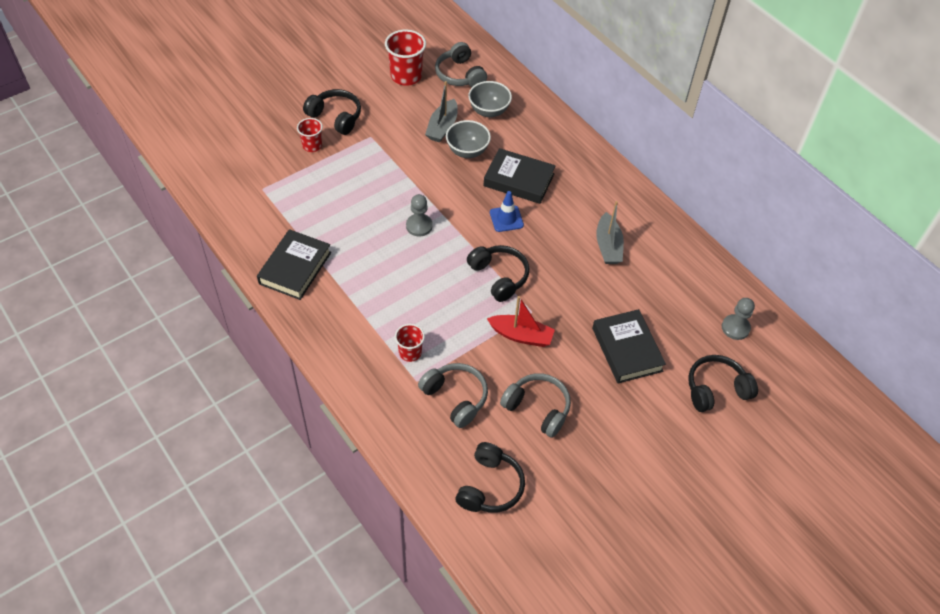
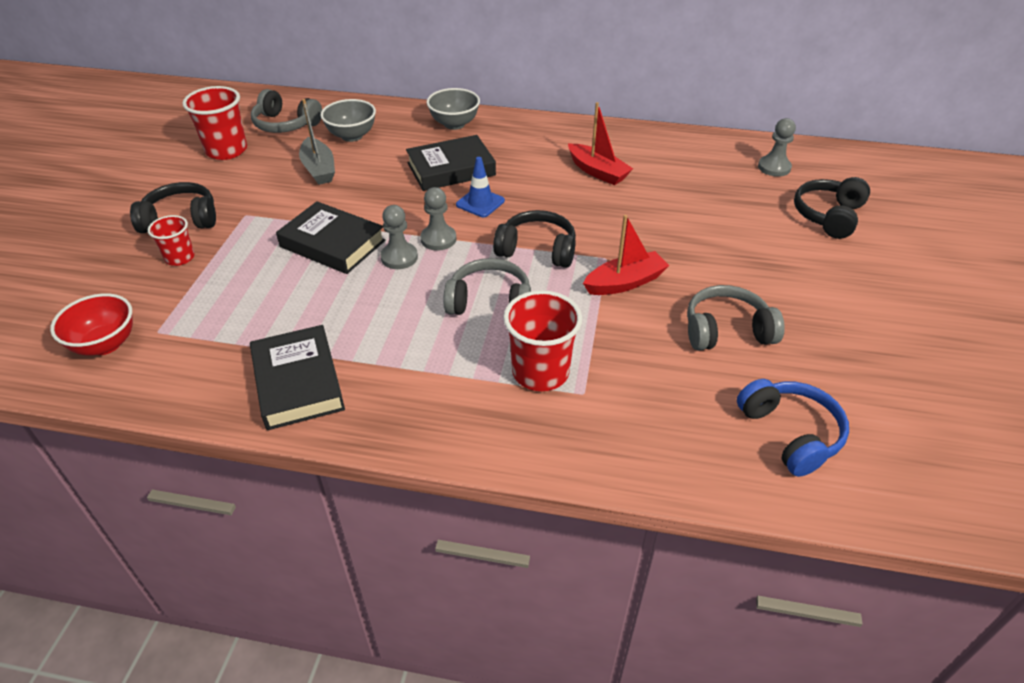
camera: 40 degrees left, 10 degrees down
(235, 180) = (105, 344): none -> red bowl
(410, 352) = (540, 372): red cup -> red cup, size x1.70
(453, 228) = (438, 239): none -> grey pawn
(455, 398) = (642, 379): grey headphones -> grey headphones (489, 302)
(467, 151) = (370, 174): grey bowl -> grey bowl (454, 124)
(490, 486) = (790, 434): black headphones -> blue headphones
(608, 246) = (597, 171): grey boat -> red boat
(627, 349) = (724, 233): black book -> black book (332, 244)

